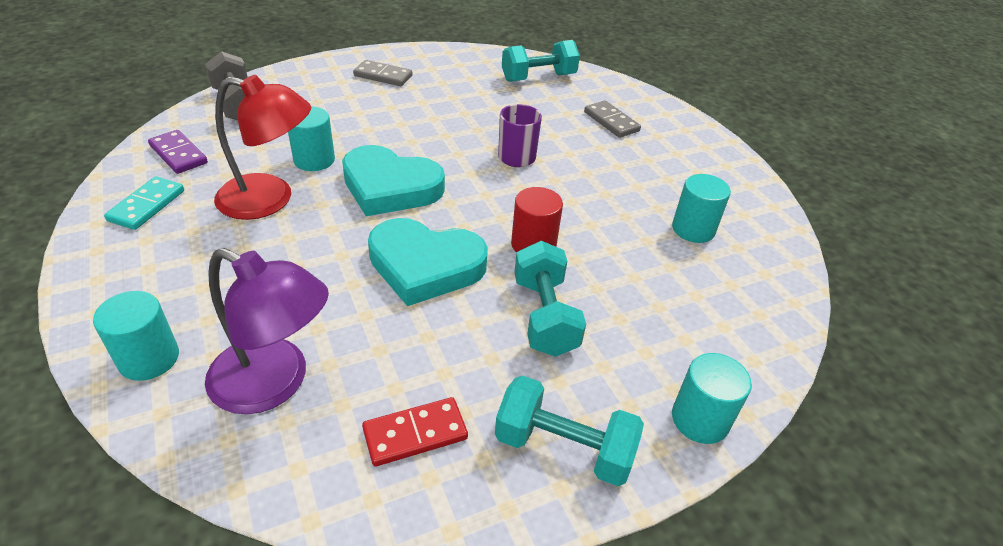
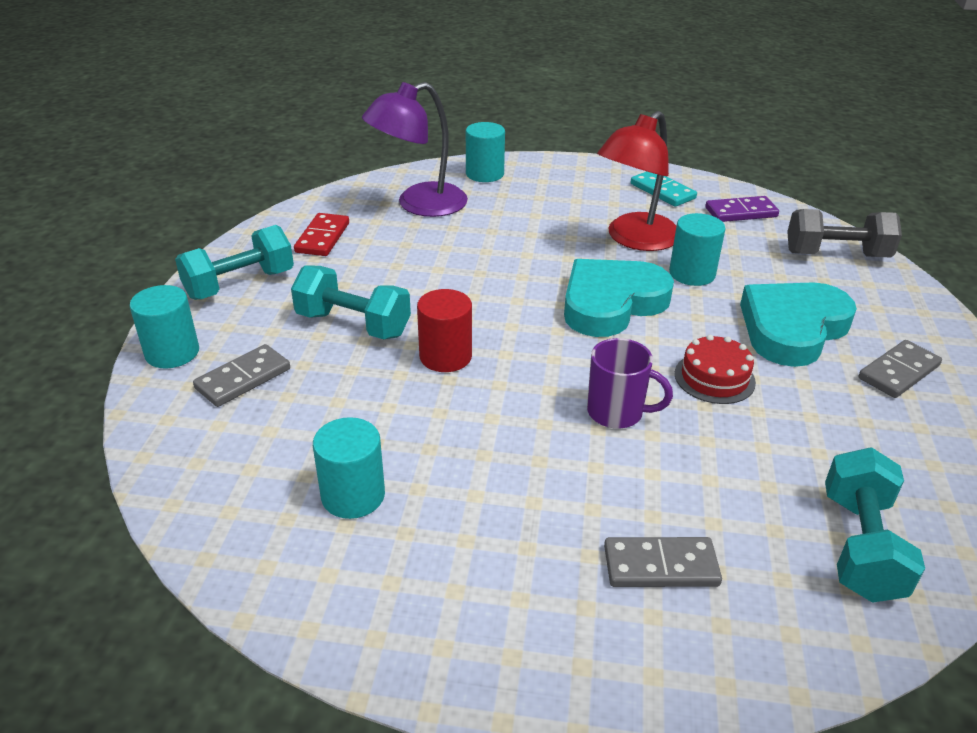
camera: 125 degrees right, 5 degrees down
(425, 266) = (475, 287): turquoise heart -> turquoise heart (792, 328)
(446, 130) = (714, 378): none -> red cake
(672, 344) = (243, 379): none -> grey domino

